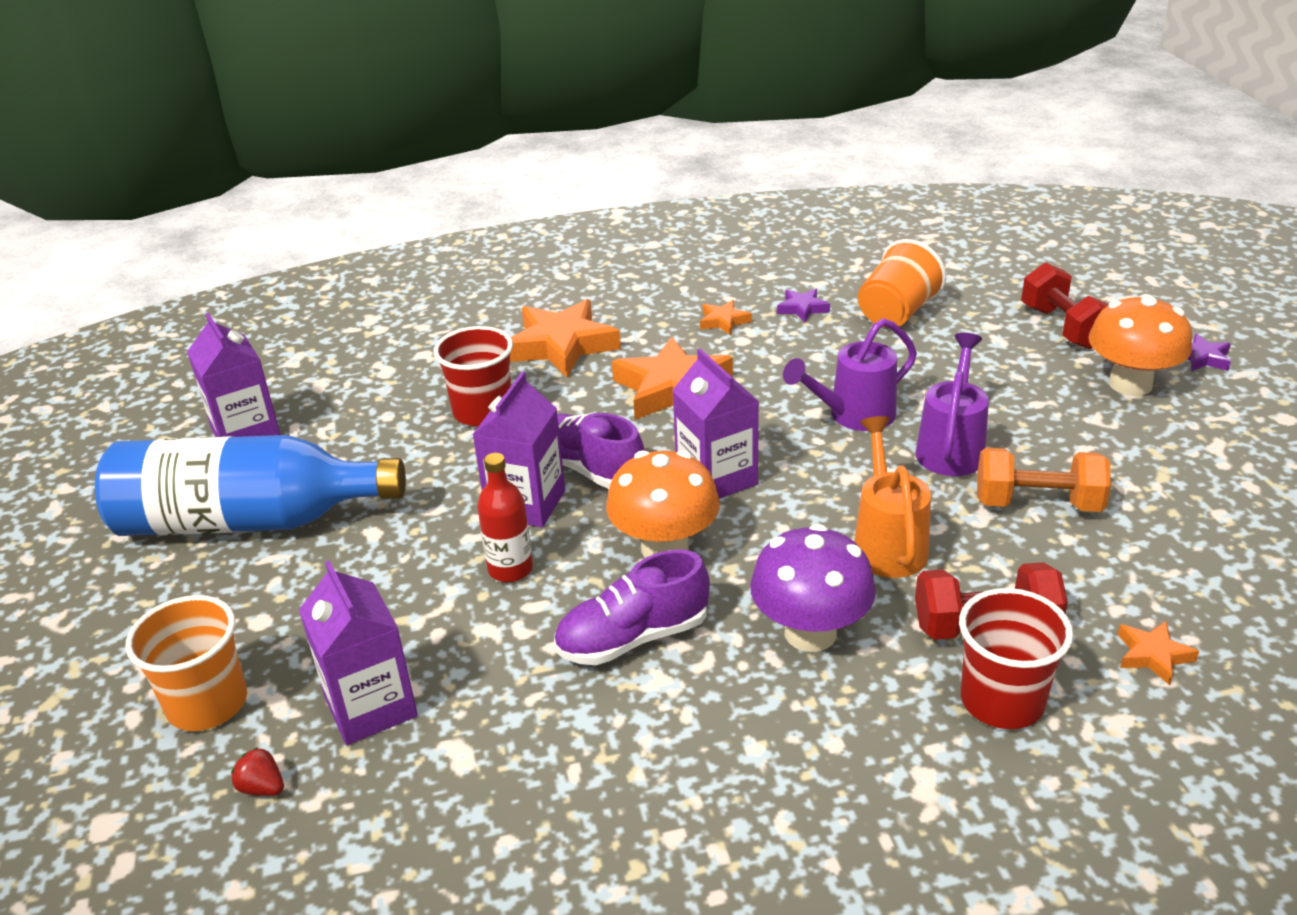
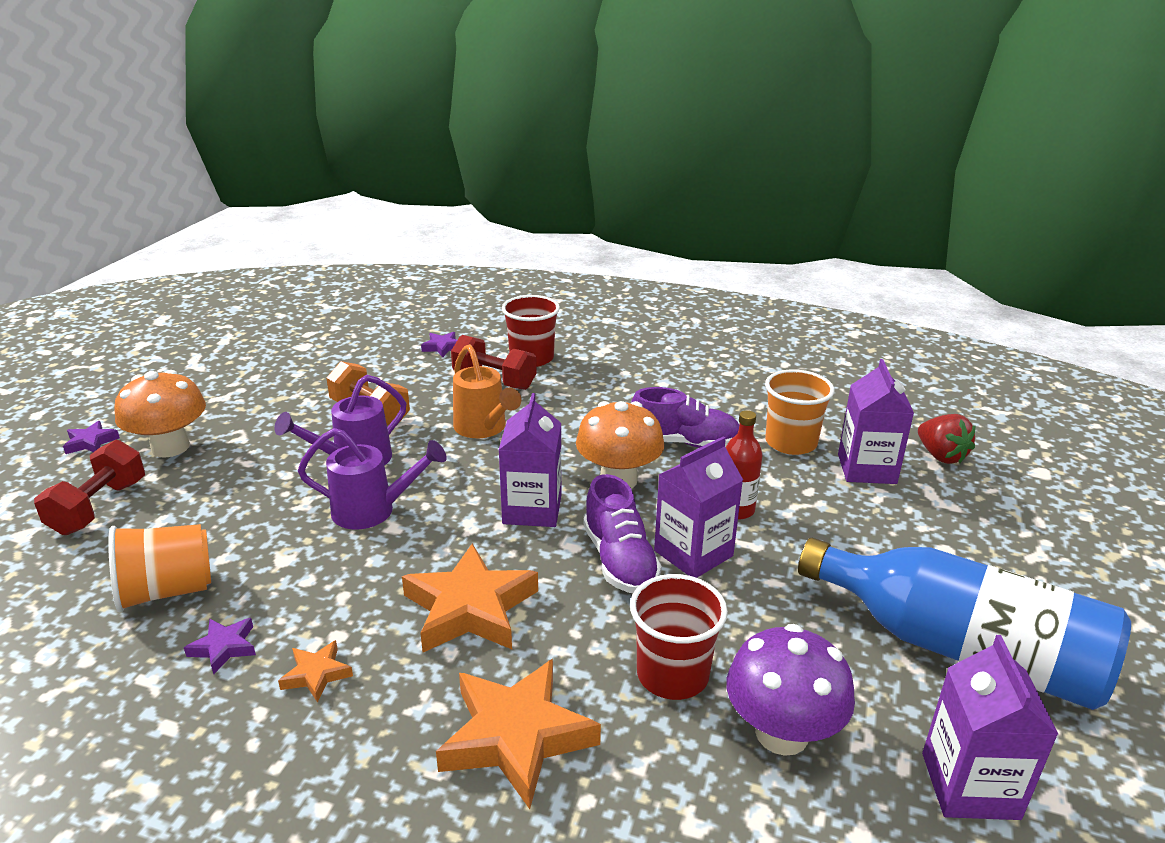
camera: 150 degrees left, 5 degrees down
(207, 704) = (982, 509): orange cup -> orange cup (791, 443)
(262, 788) = (941, 456): red strawberry -> red strawberry, size x1.76
(810, 633) = (583, 409): purple mushroom -> purple mushroom (781, 733)
(887, 544) = (483, 428): orange watering can -> orange watering can turned 60 degrees counterclockwise
(1153, 655) = (442, 347): orange star -> purple star

